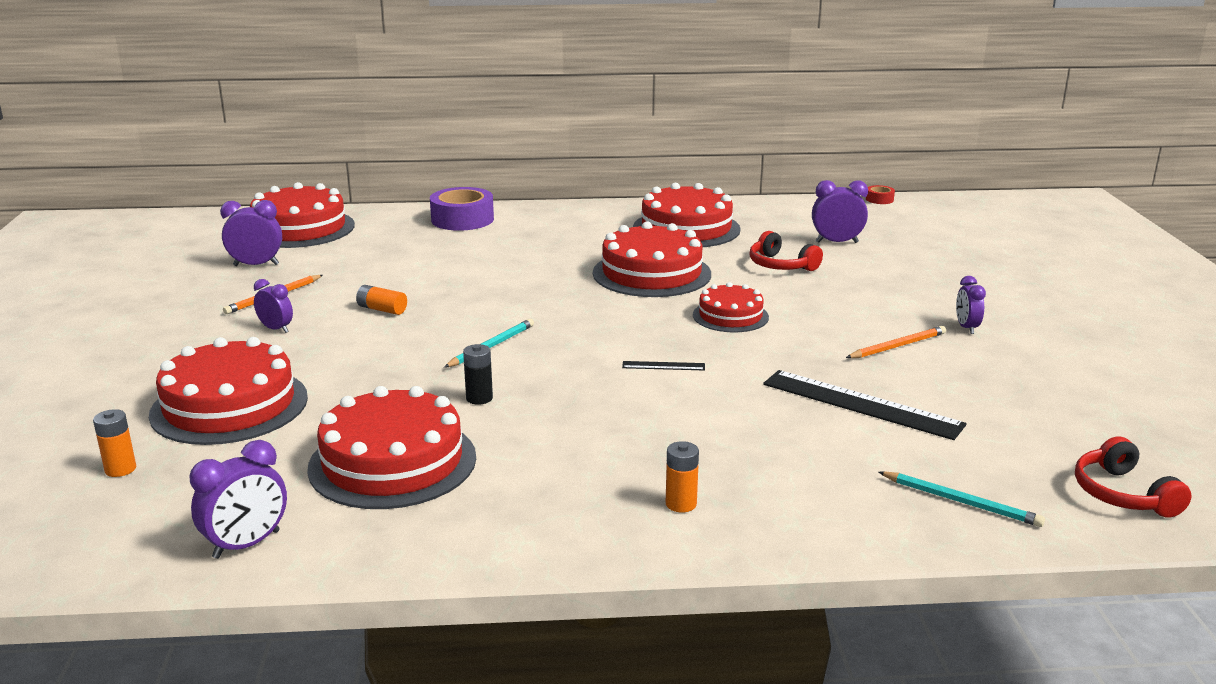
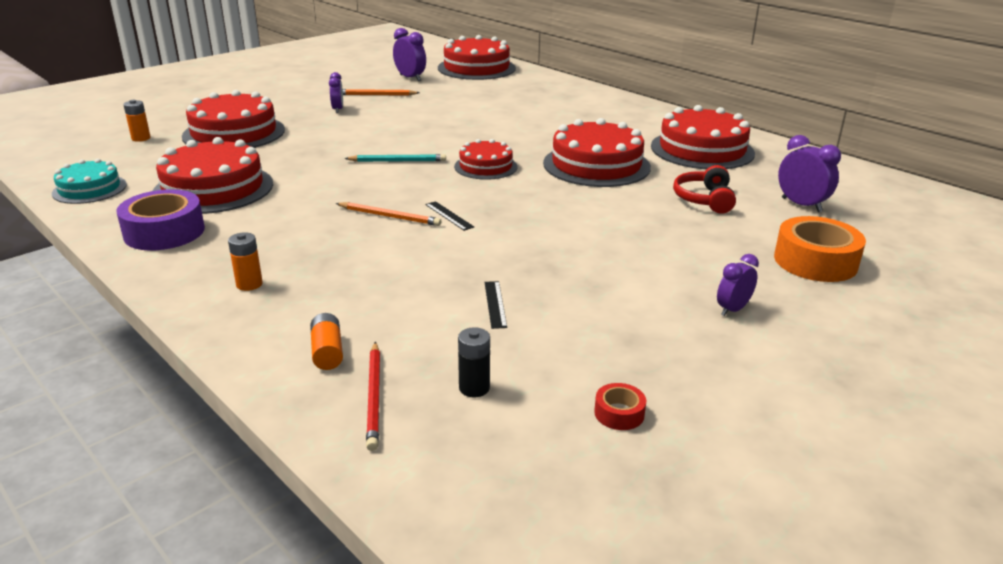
camera: 50 degrees right, 5 degrees up
(247, 544) = (89, 189): purple clock -> turquoise cake
(382, 309) = (402, 120): orange battery -> orange battery (327, 352)
(462, 219) = (571, 93): purple tape -> purple tape (164, 232)
(479, 398) = (321, 181): black battery -> black battery (474, 388)
(730, 316) = (572, 211): red cake -> red cake (485, 166)
(861, 404) = (495, 304): black ruler -> black ruler, size x0.44
(879, 199) = (944, 193): red tape -> red tape (619, 413)
(897, 346) = (633, 289): orange pencil -> orange pencil (389, 216)
(928, 275) = (815, 261): none -> orange tape
(961, 502) = (374, 397): turquoise pencil -> red pencil
(1122, 494) = (491, 486): red headphones -> none

